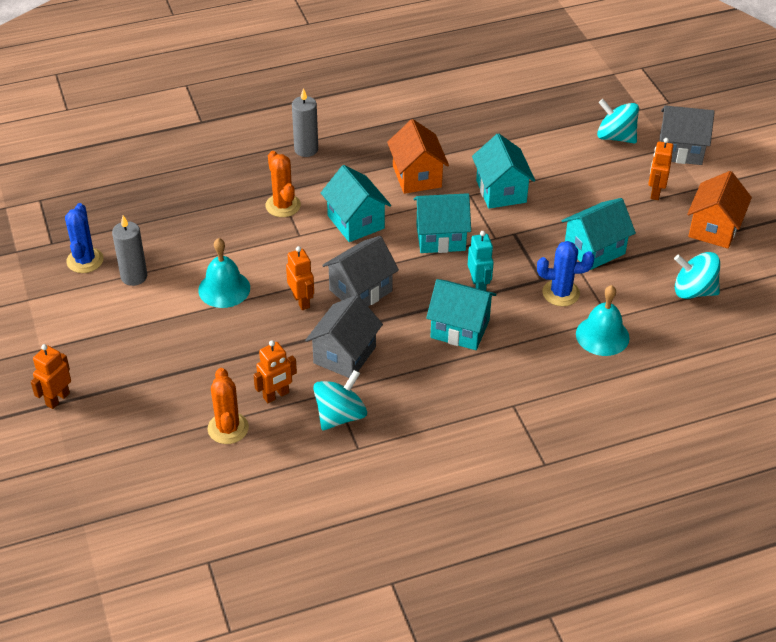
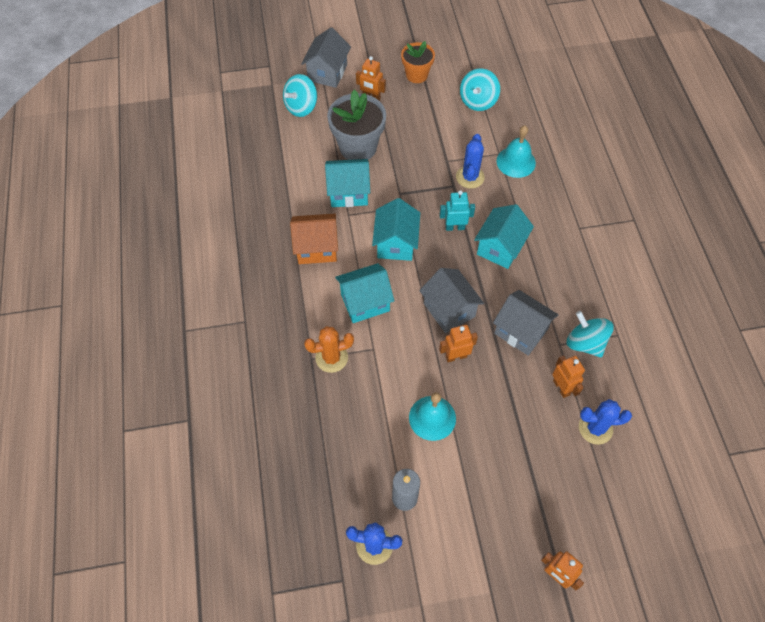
camera: 80 degrees left, 15 degrees up
(228, 428) = (595, 428): orange cactus -> blue cactus
(306, 149) = (257, 330): grey candle -> none
(571, 190) = (358, 147): none -> grey flower pot
(594, 250) = (427, 147): turquoise house -> none
(714, 228) = (416, 75): orange house -> orange flower pot

